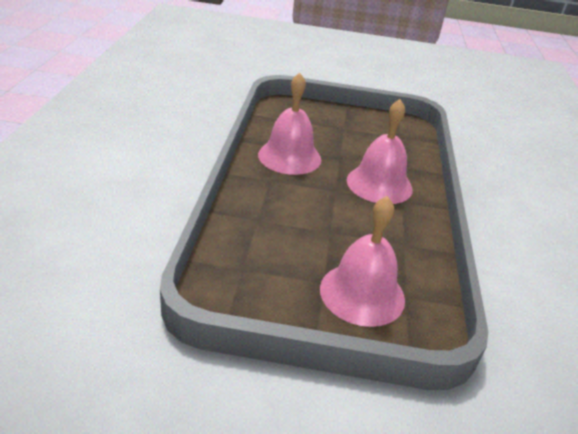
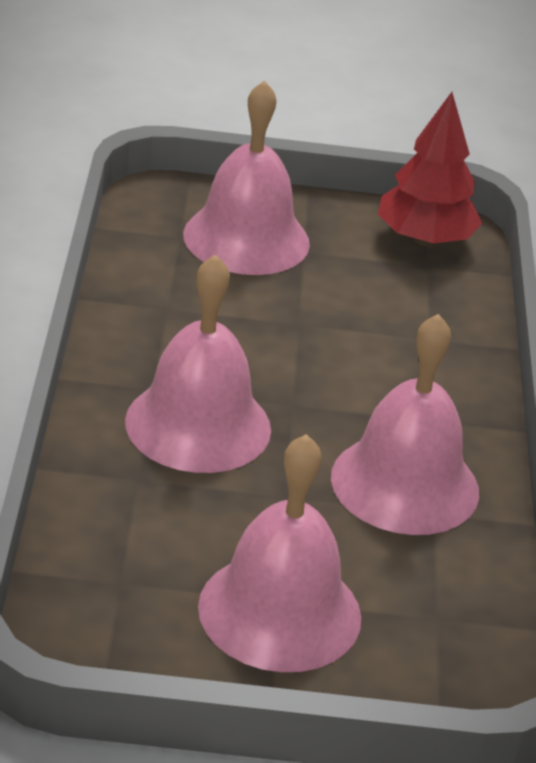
camera: 175 degrees right, 0 degrees up
(237, 290) = (424, 239): none -> red tree
(343, 125) = (279, 611): none -> pink bell

